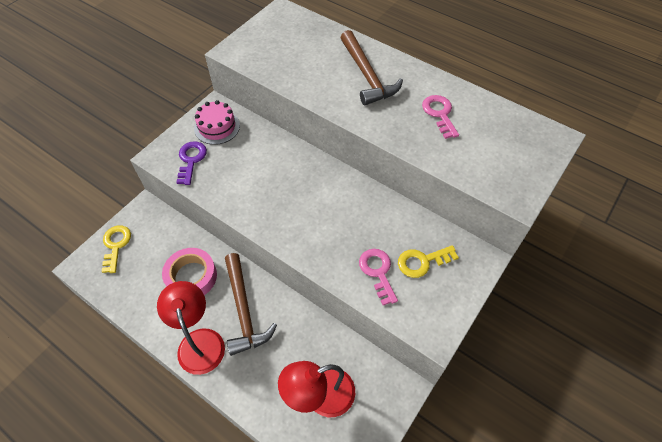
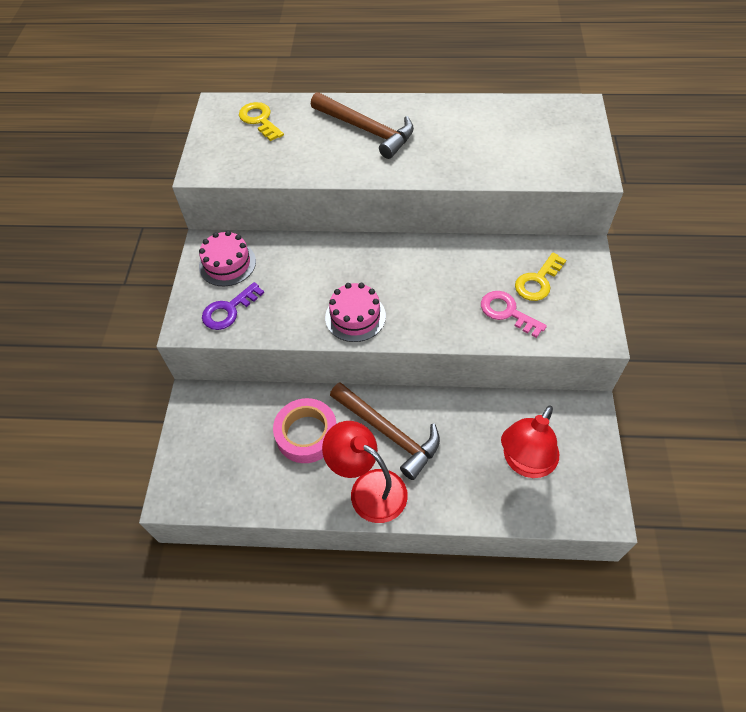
camera: 30 degrees left, 0 degrees up
(116, 245) = (193, 453): yellow key -> yellow key (259, 120)
(191, 160) = (228, 310): purple key -> purple key turned 105 degrees counterclockwise
(267, 211) = (355, 316): none -> pink cake
(439, 114) = (465, 133): pink key -> none

